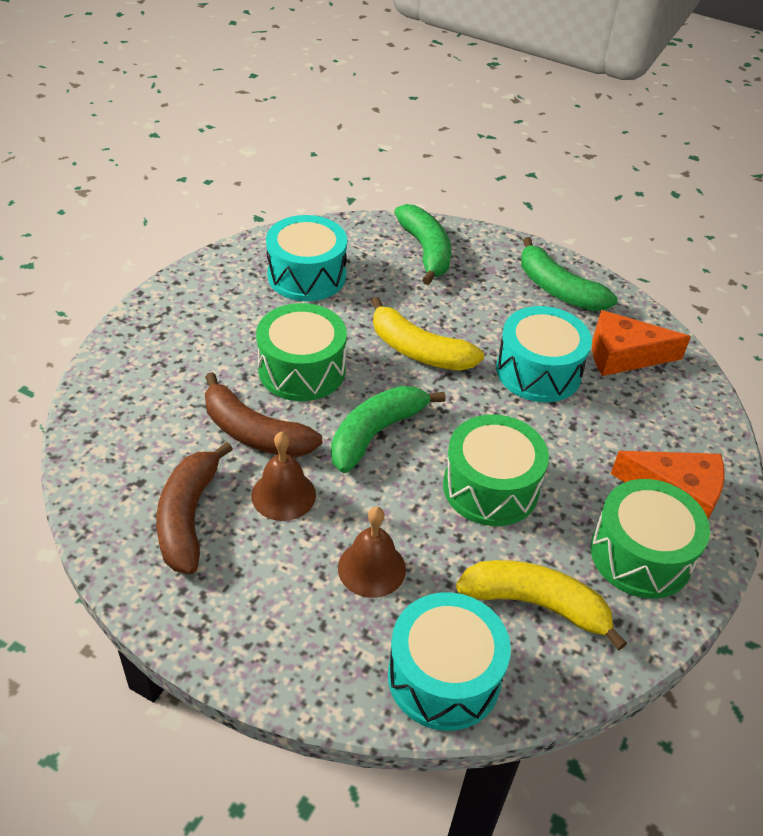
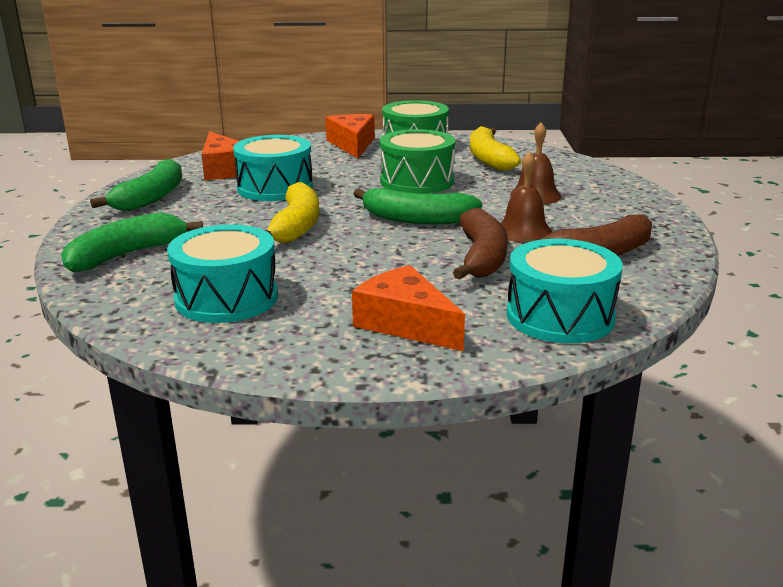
camera: 115 degrees left, 20 degrees down
(189, 339) = (405, 323): none -> orange cheese
(302, 370) = (380, 261): green drum -> none
(444, 676) = (571, 168): turquoise drum -> turquoise drum (560, 316)

